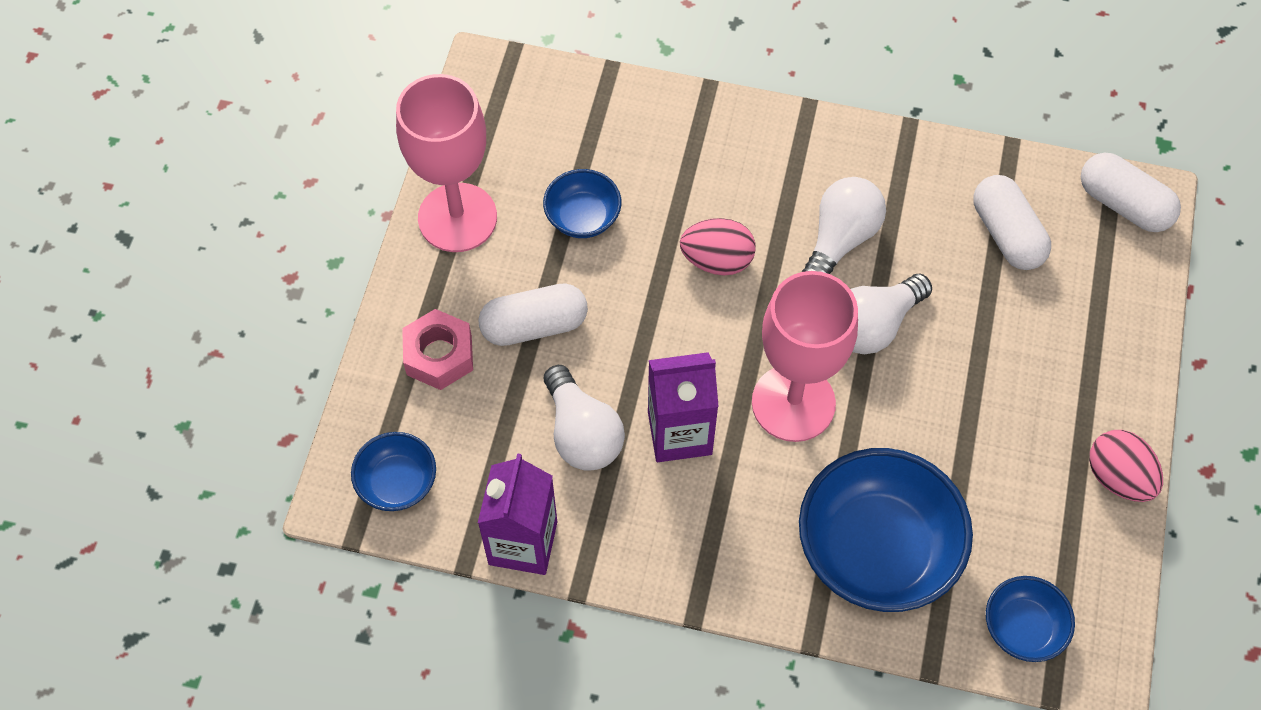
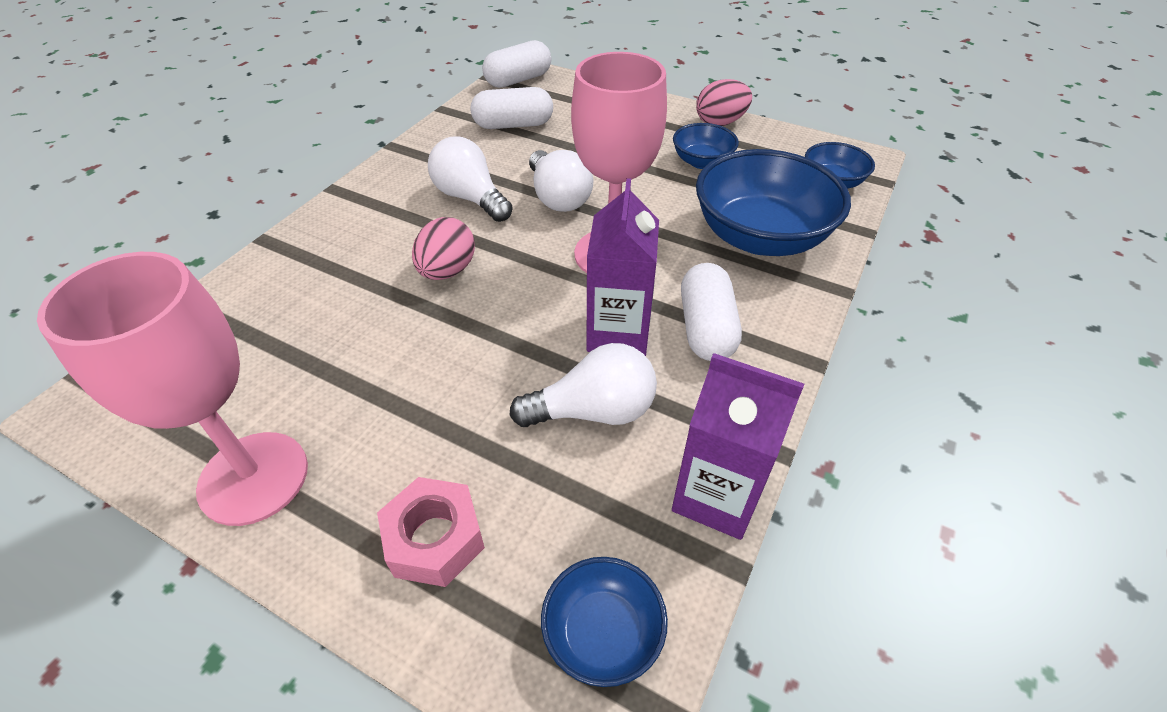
camera: 75 degrees left, 15 degrees down
(534, 325) = (443, 428): white capsule -> white capsule (706, 328)
(583, 217) = (336, 357): blue bowl -> blue bowl (702, 162)

